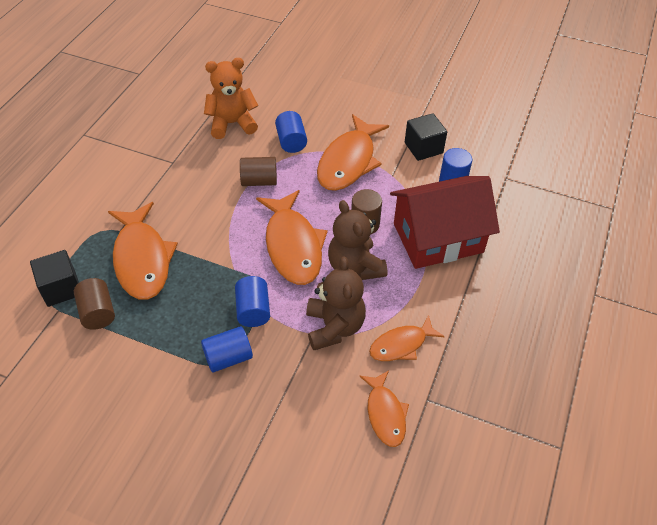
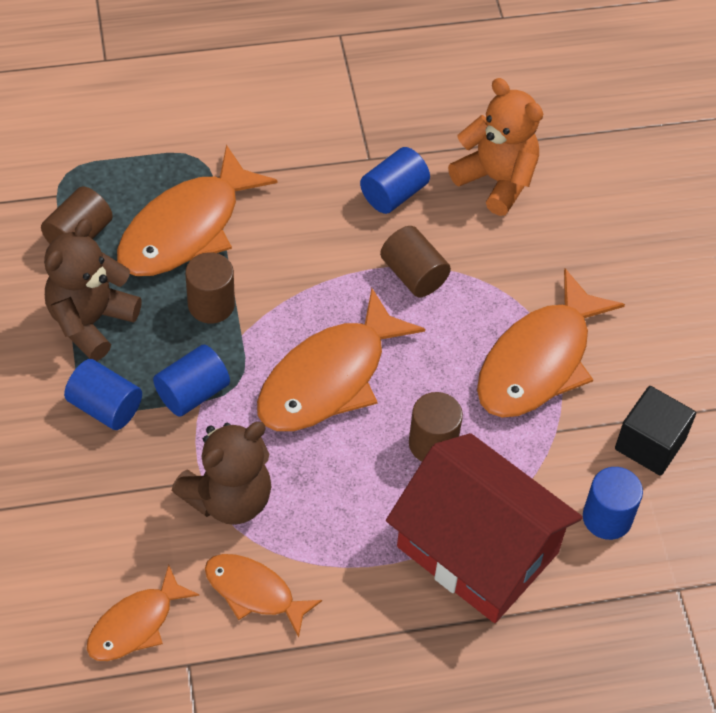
camera: 55 degrees right, 5 degrees up
(61, 288) = (87, 177): black cube -> none
(203, 273) = (211, 305): none -> brown cylinder
(291, 141) = (521, 269): blue cylinder -> blue cylinder (394, 194)
(348, 162) = (538, 361): orange fish -> orange fish turned 45 degrees counterclockwise
(355, 267) = (346, 471): brown teddy bear -> brown teddy bear (91, 321)

